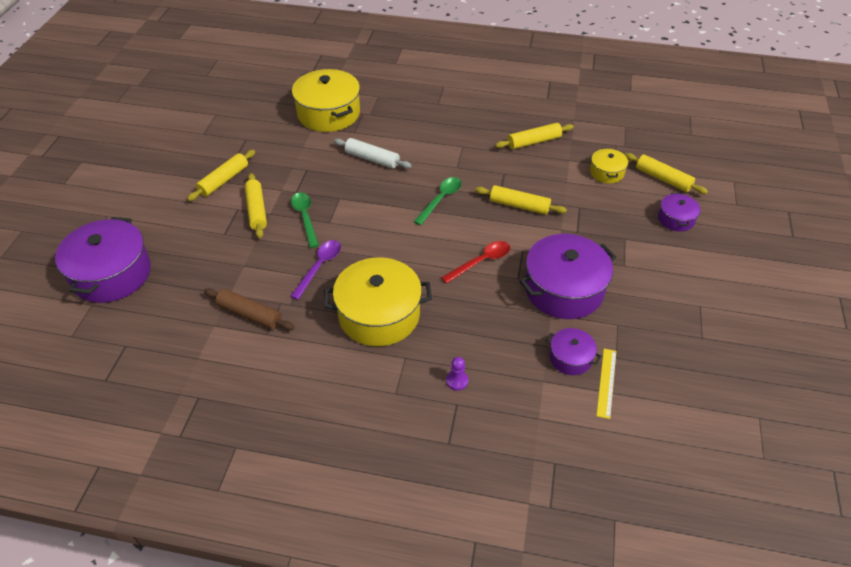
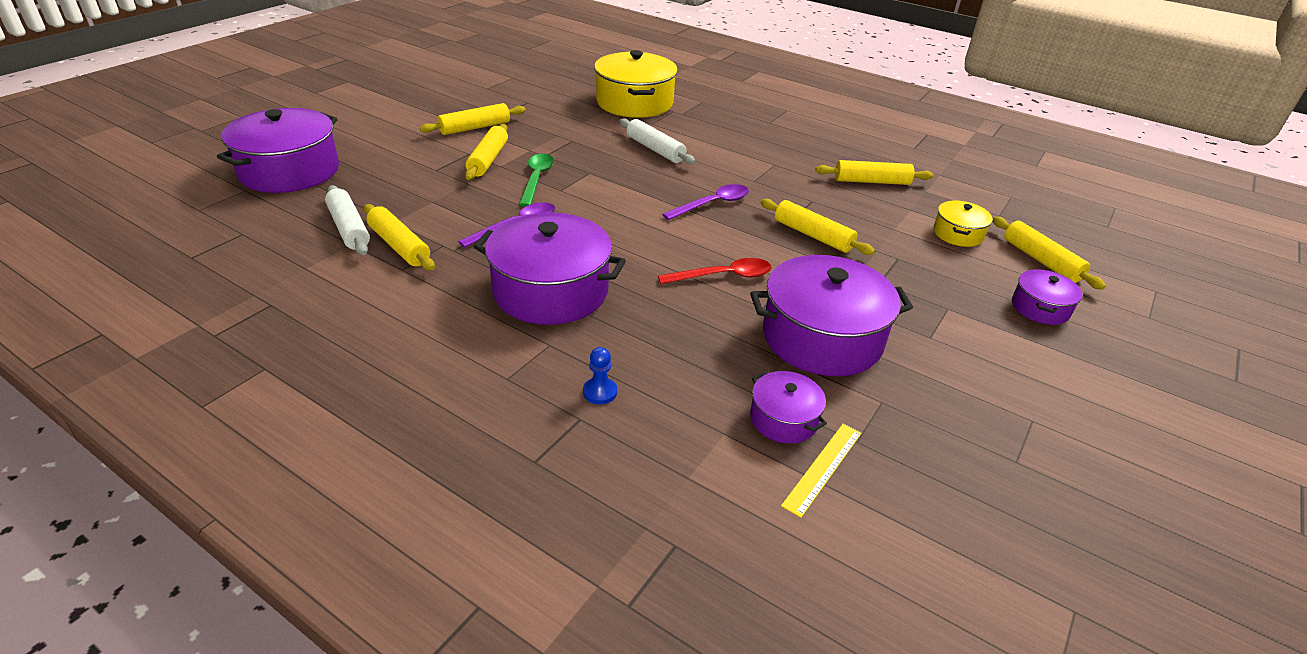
camera: 20 degrees right, 10 degrees down
(201, 312) = (349, 228): none -> white rolling pin
(250, 314) = (399, 246): brown rolling pin -> yellow rolling pin
(379, 314) = (551, 291): yellow pot -> purple pot
(440, 199) = (712, 204): green spoon -> purple spoon
(457, 381) = (600, 392): purple pawn -> blue pawn

